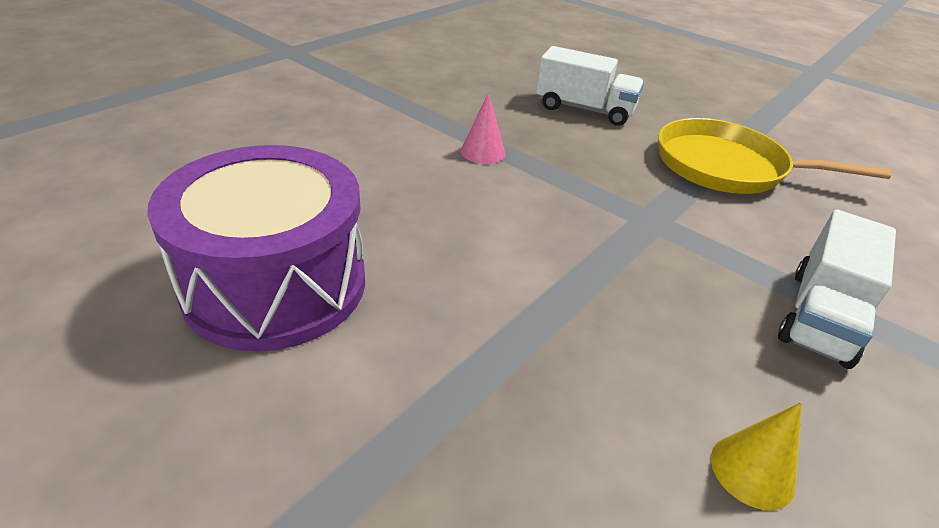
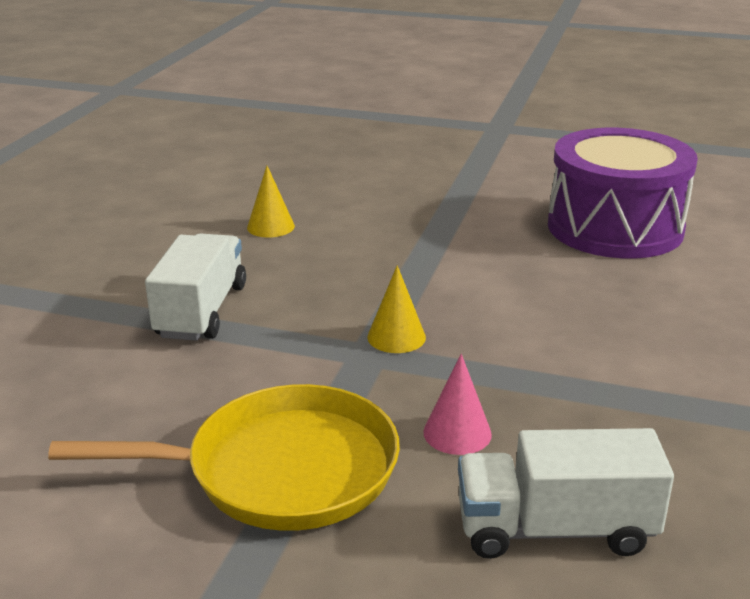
camera: 160 degrees right, 10 degrees down
(483, 152) = (611, 380): pink cone -> pink cone (457, 433)
(621, 226) = (396, 337): none -> yellow cone

